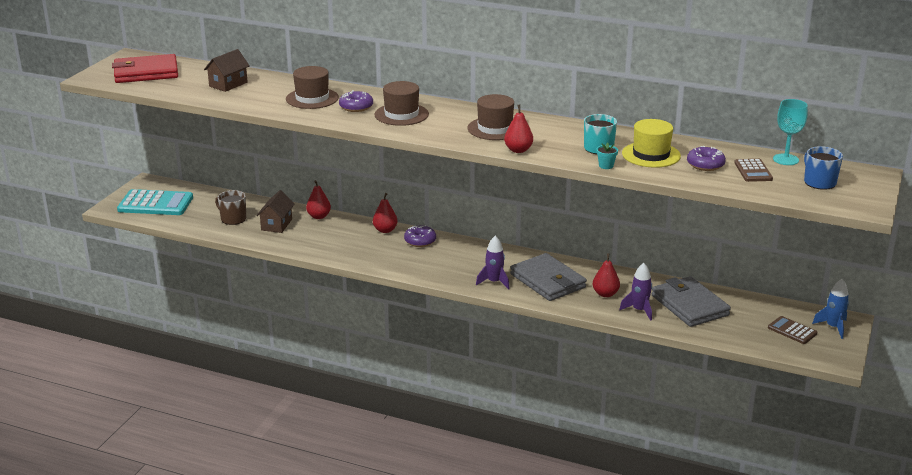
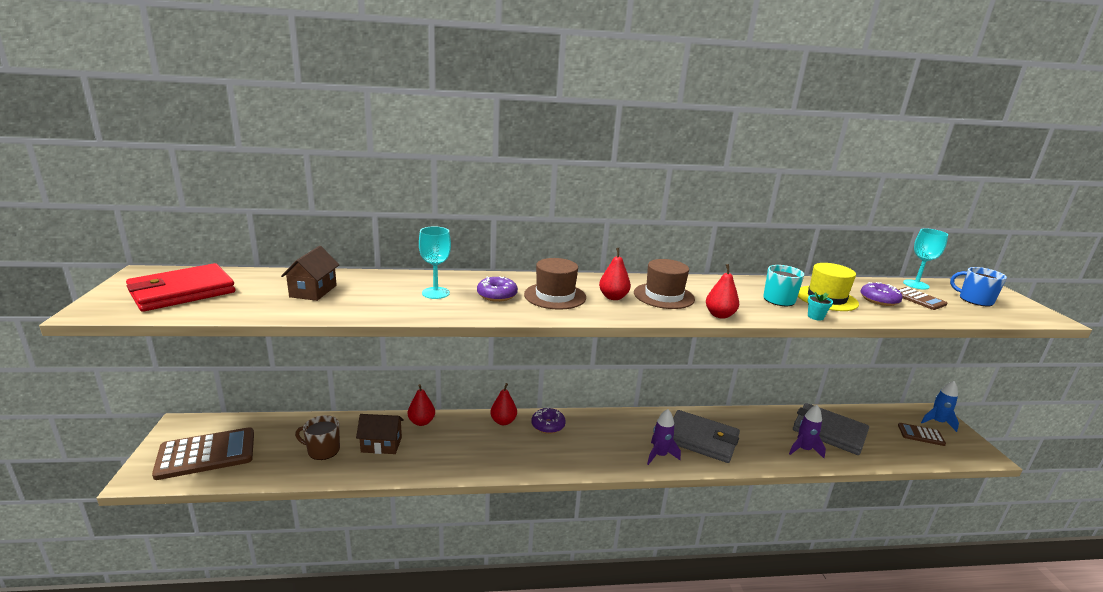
camera: 30 degrees left, 5 degrees down
(155, 204) = (206, 454): turquoise calculator -> brown calculator
(276, 225) = (381, 445): brown house -> brown house turned 75 degrees counterclockwise
(312, 98) = (435, 293): brown hat -> turquoise goblet
(605, 294) = (759, 439): red pear -> red pear (613, 297)

